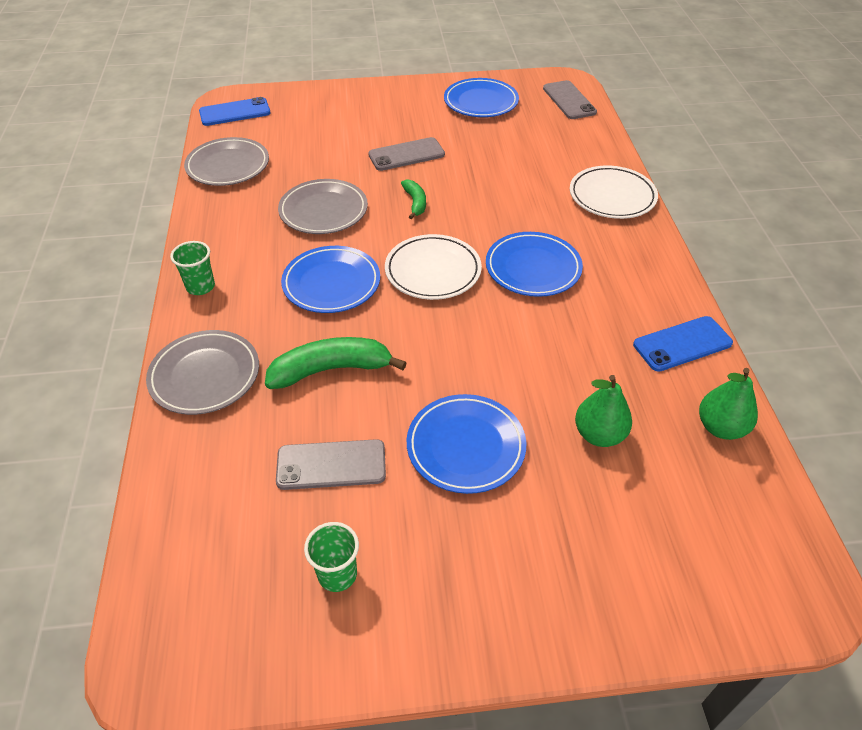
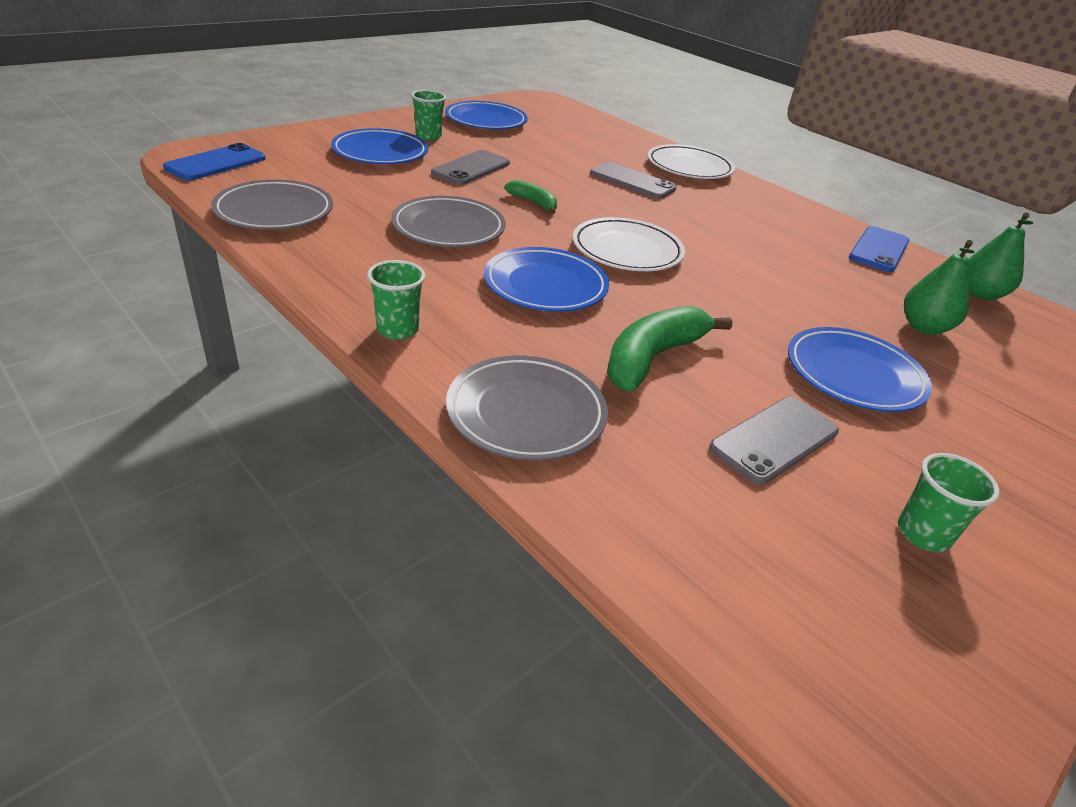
camera: 40 degrees left, 10 degrees down
(411, 112) = (428, 136): none -> green cup
(533, 268) = (705, 228): blue plate -> blue plate (380, 152)
(569, 100) = (561, 110): grey phone -> grey phone (632, 181)

